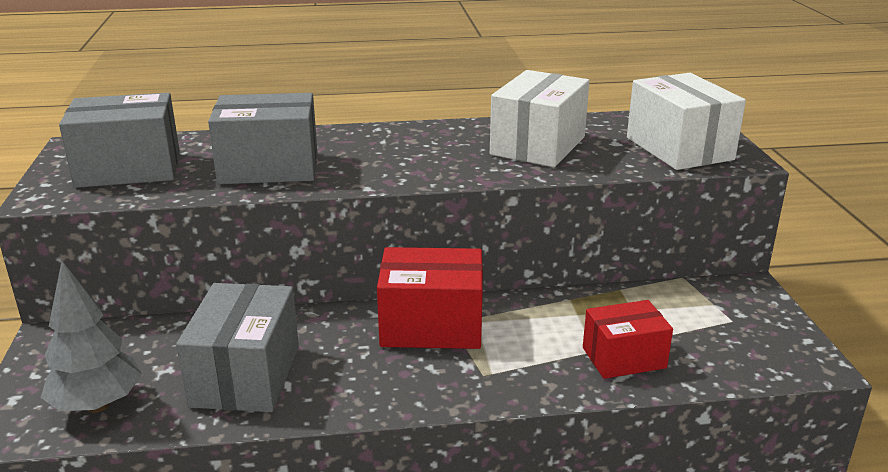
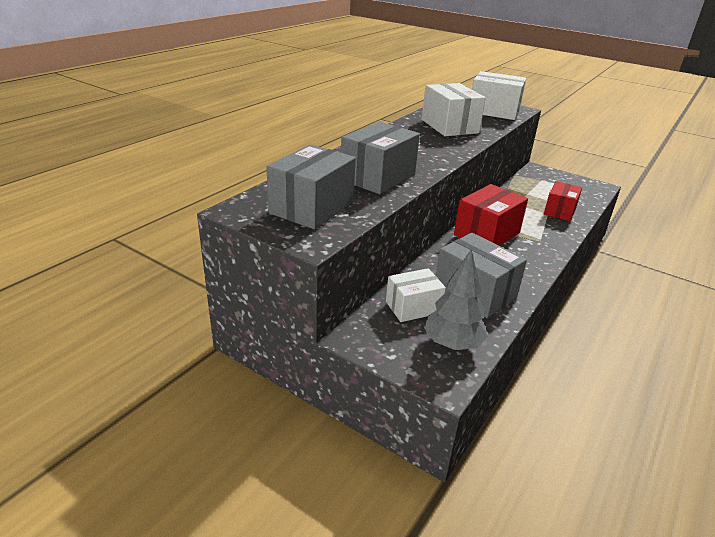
camera: 50 degrees left, 5 degrees up
(156, 347) = (413, 307): none -> white box

